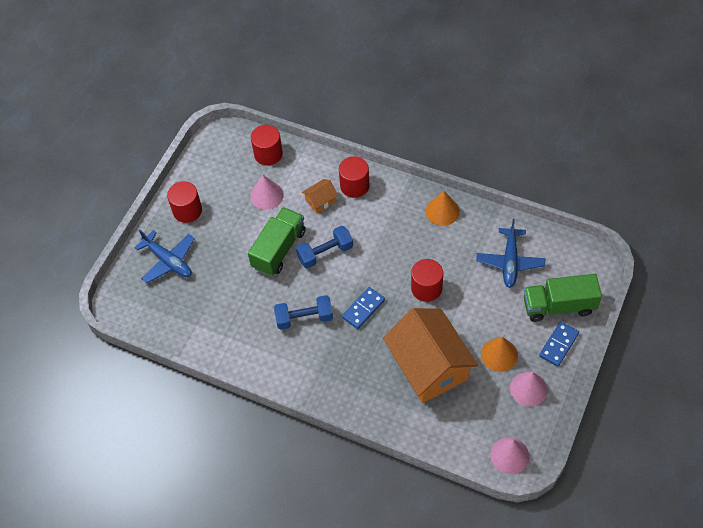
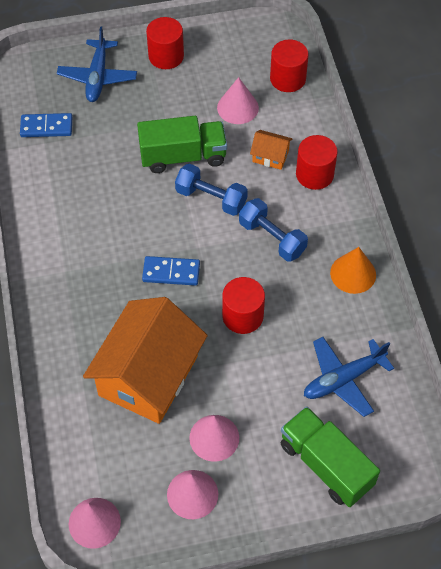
camera: 50 degrees right, 0 degrees up
(304, 318) = (120, 226): blue dumbbell -> blue dumbbell (272, 238)
(499, 354) = (214, 437): orange cone -> pink cone
(558, 345) = (274, 494): blue domino -> blue domino (46, 127)

